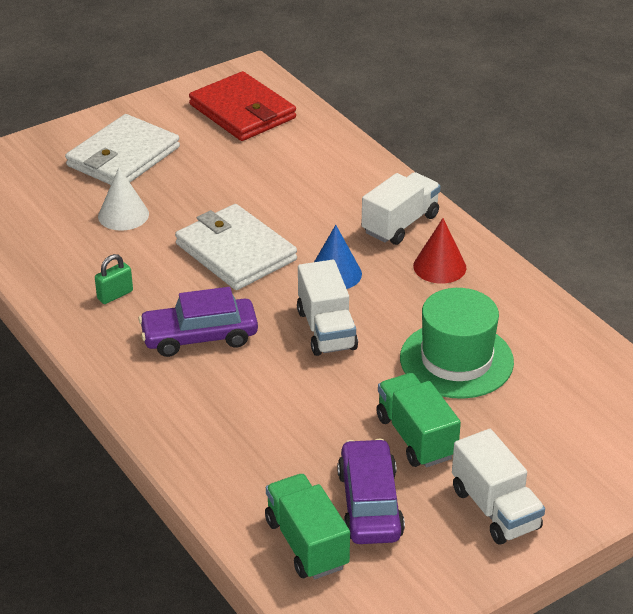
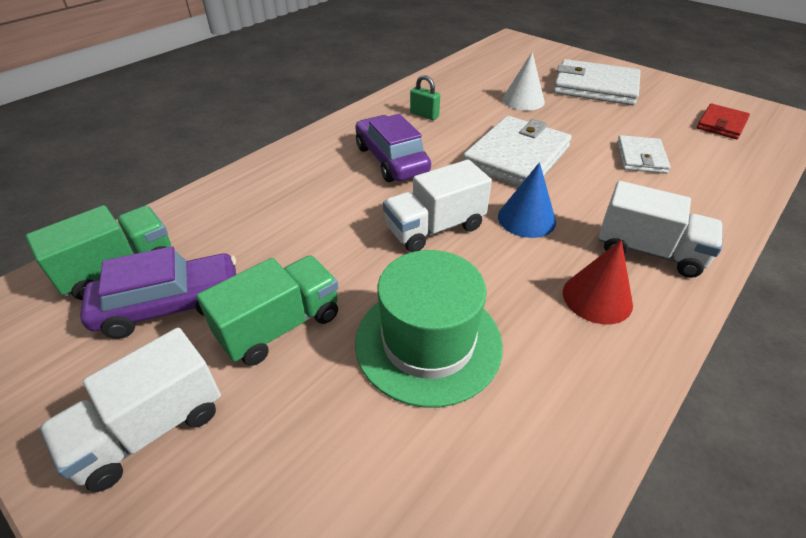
camera: 75 degrees right, 5 degrees up
(242, 111) = (721, 124): red wallet -> red wallet, size x0.56
(274, 179) = (640, 157): none -> white wallet

